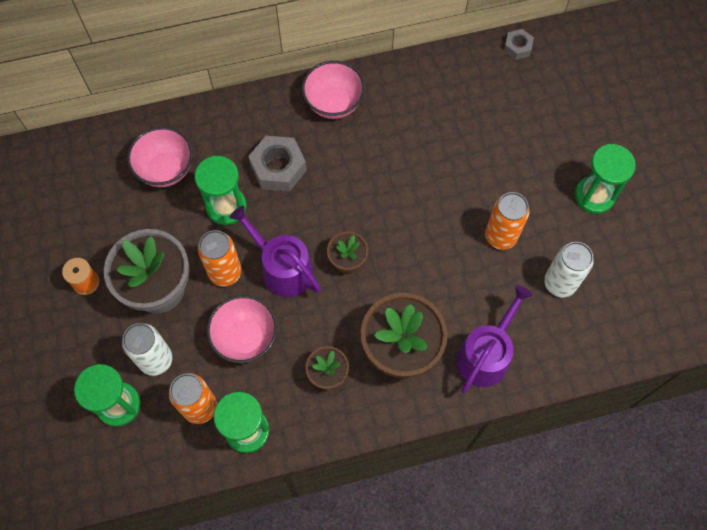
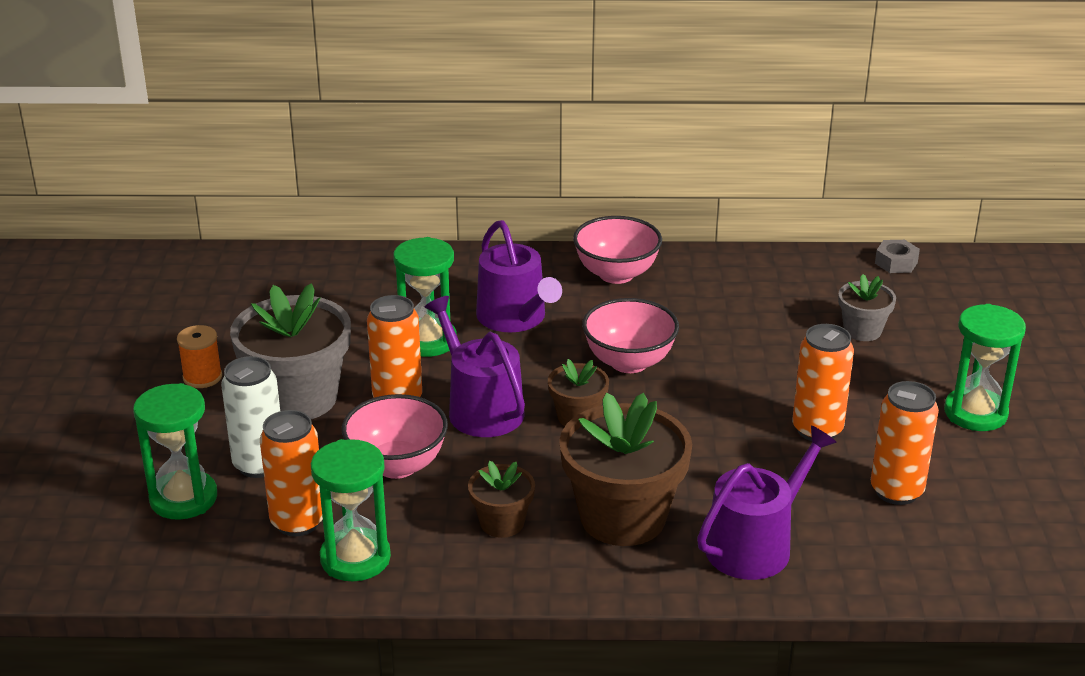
camera: 15 degrees right, 35 degrees down
(166, 169) = (362, 297): pink bowl -> pink bowl (629, 362)
(278, 168) = (515, 318): grey nut -> purple watering can
(509, 127) = (862, 330): none -> grey flower pot
(559, 283) = (896, 491): white can -> orange can

